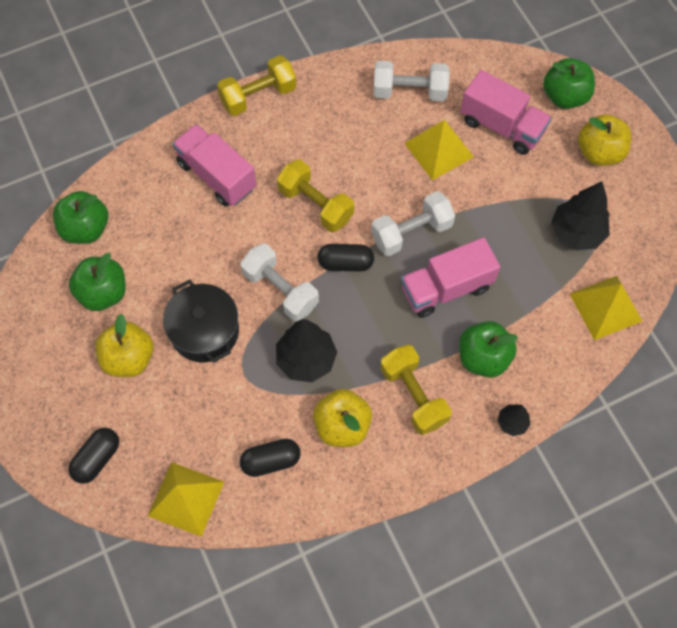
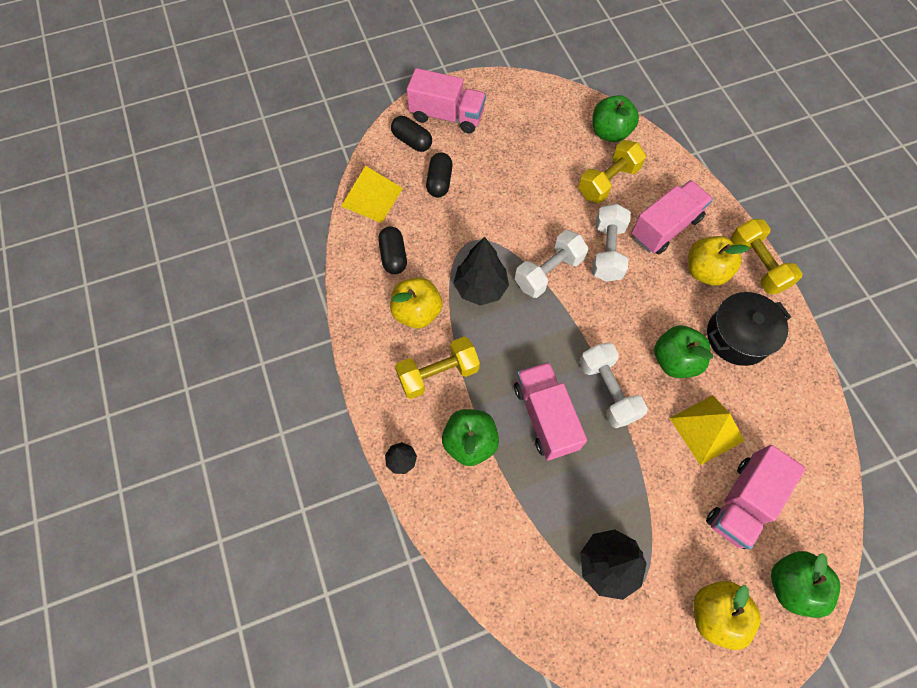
camera: 95 degrees right, 0 degrees up
(55, 419) = (447, 116): none -> pink truck
(103, 293) = (551, 144): green apple -> green apple (674, 360)
(129, 358) = (492, 161): yellow apple -> yellow apple (705, 271)
(205, 331) = (512, 213): black pot -> black pot (737, 337)
(315, 204) = (637, 307): yellow dumbbell -> yellow dumbbell (608, 182)
(345, 263) = (575, 328): black capsule -> black capsule (439, 182)
(409, 91) = (778, 407): white dumbbell -> white dumbbell (607, 251)
(605, 307) = (517, 581): yellow pyramid -> none

